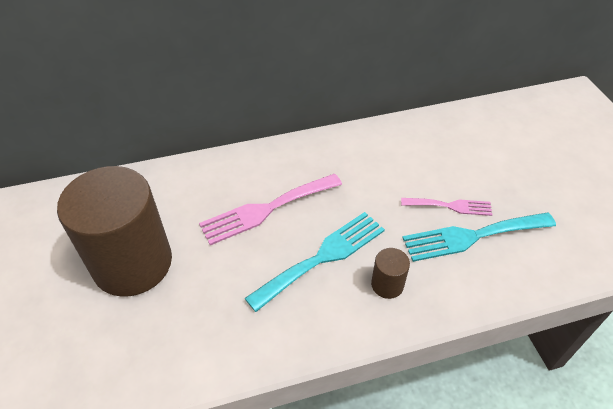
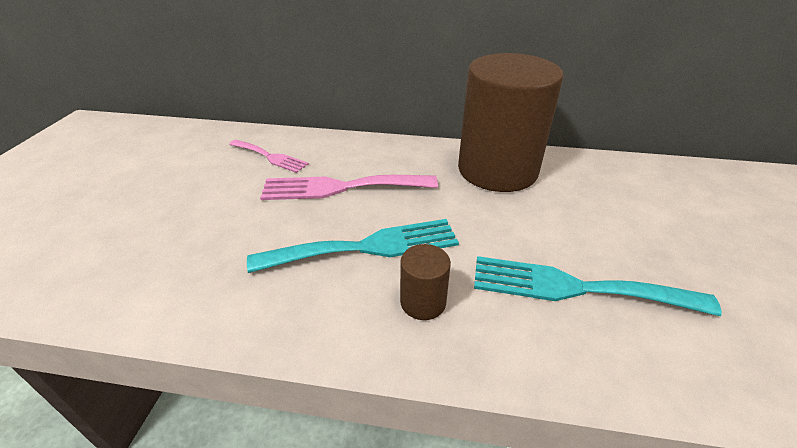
camera: 25 degrees right, 10 degrees down
(132, 263) = (180, 192): brown cylinder -> brown cylinder (497, 170)
(450, 206) = (562, 246): pink fork -> pink fork (270, 157)

